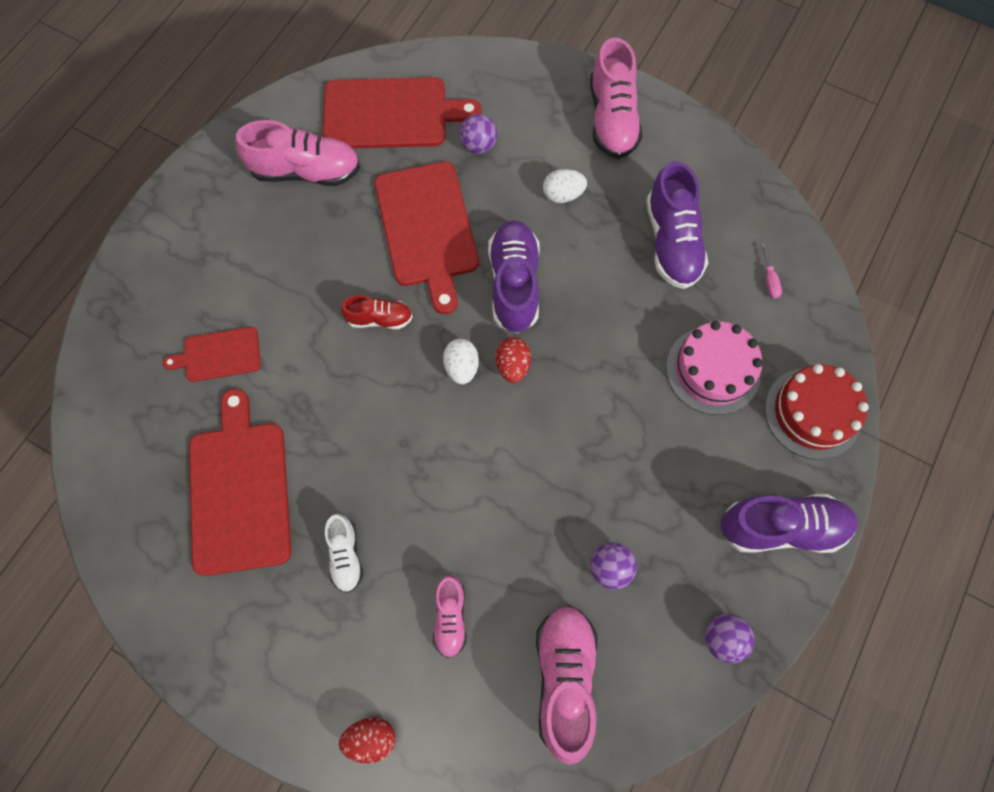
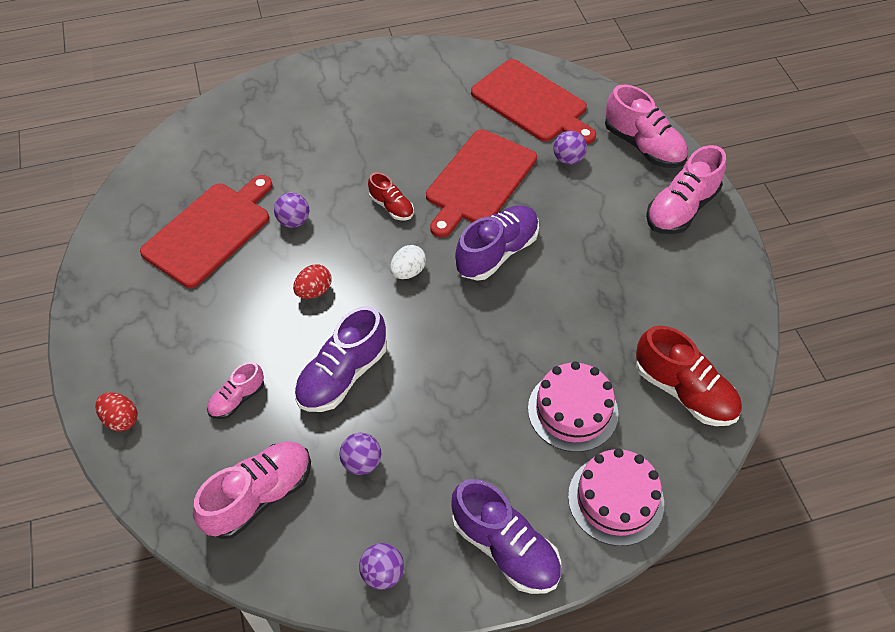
camera: 45 degrees right, 15 degrees down
(219, 355) = (282, 155): red cutting board -> none
(306, 171) = (443, 98): pink shoe -> pink shoe (643, 146)
(307, 410) = (294, 221): none -> purple ball
(345, 555) = (222, 313): white shoe -> none
(513, 366) = (440, 296): red egg -> red egg (314, 291)
(563, 195) = (591, 227): white egg -> none
(671, 242) = (637, 311): purple shoe -> purple shoe (342, 375)
(769, 280) = (684, 391): pink screwdriver -> red shoe
(812, 413) = (615, 499): red cake -> pink cake

